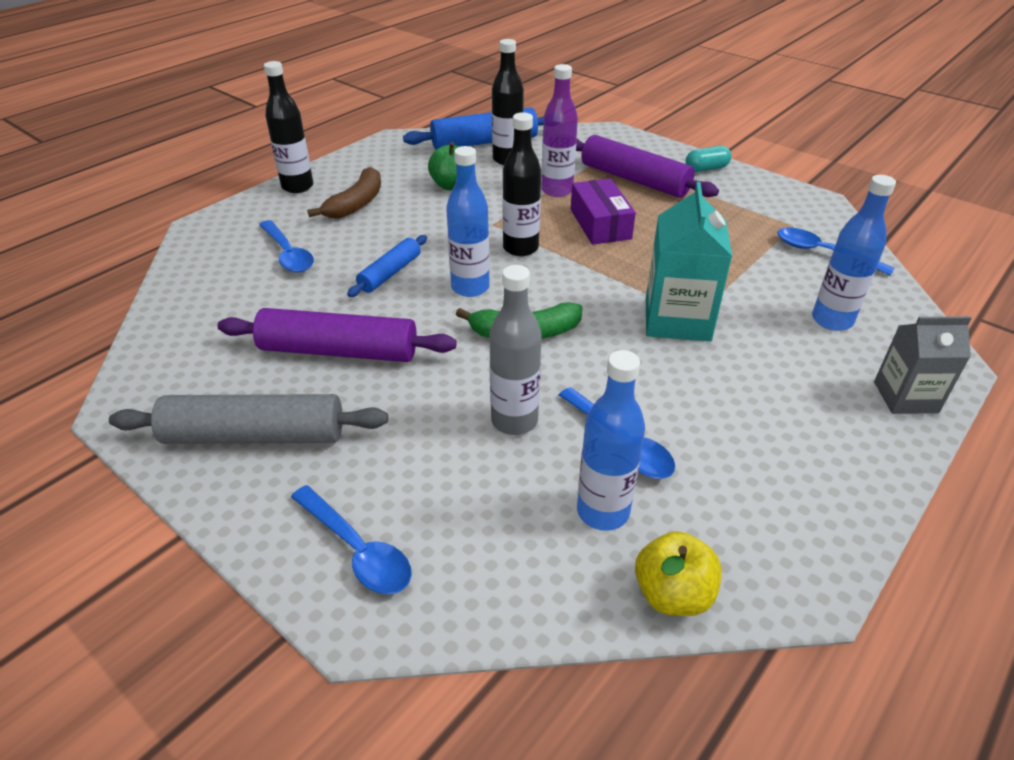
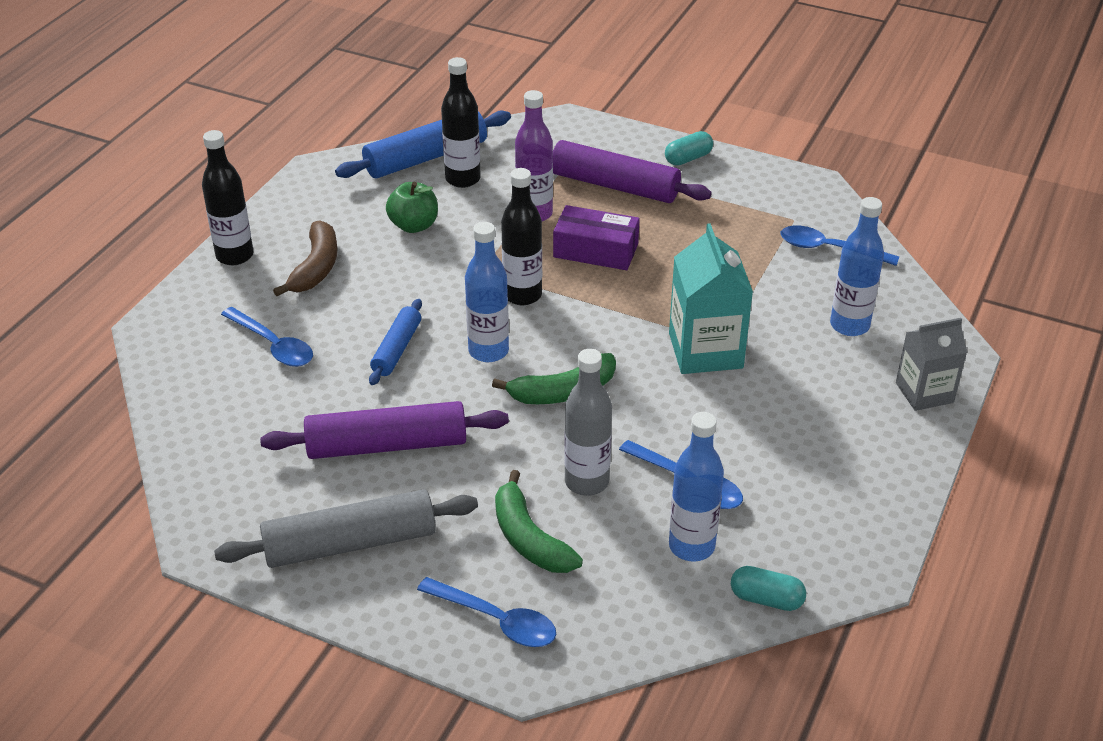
camera: 15 degrees left, 0 degrees up
(432, 466) = (529, 538): none -> green banana
(600, 224) = (595, 250): purple box -> purple box turned 45 degrees counterclockwise
(672, 594) = (766, 599): yellow apple -> turquoise capsule

